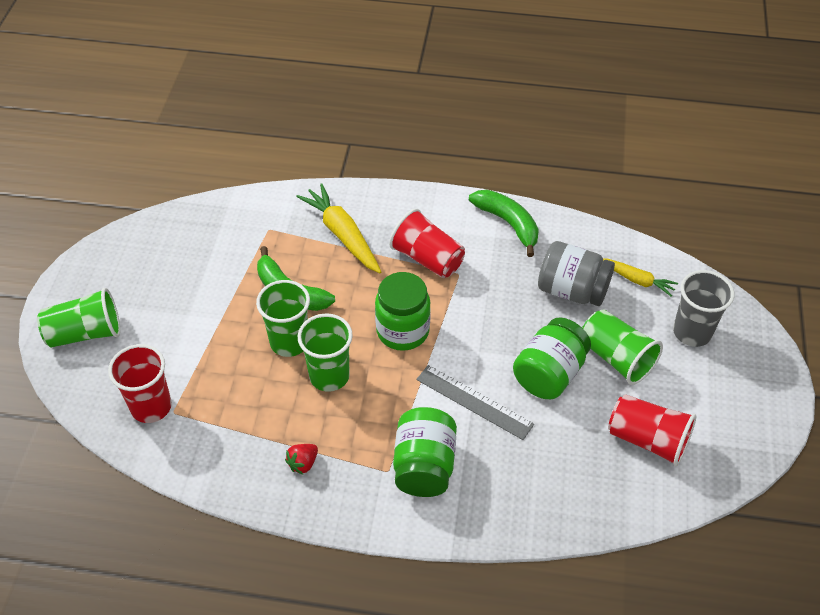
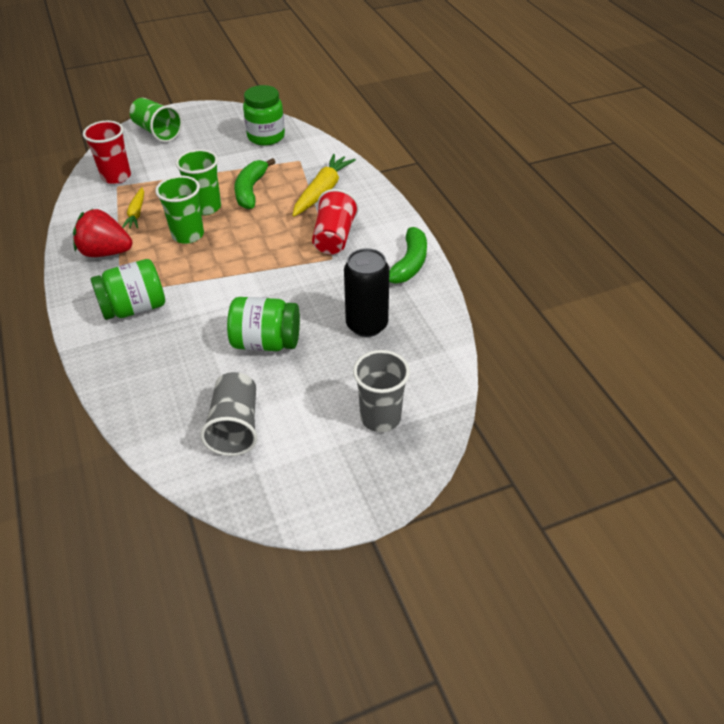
camera: 60 degrees right, 5 degrees down
(303, 463) = (106, 252): red strawberry -> red strawberry, size x2.07
(402, 331) = (253, 252): green jar -> green jar (266, 137)
(474, 401) = (210, 311): grey ruler -> none
(572, 290) = (367, 325): grey jar -> black can
(616, 358) = (312, 376): green cup -> none
(637, 280) = (413, 360): yellow carrot -> yellow carrot (136, 213)
(647, 439) = (235, 426): red cup -> grey cup

